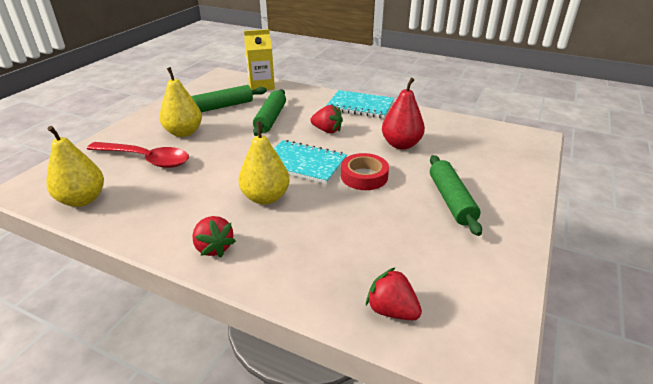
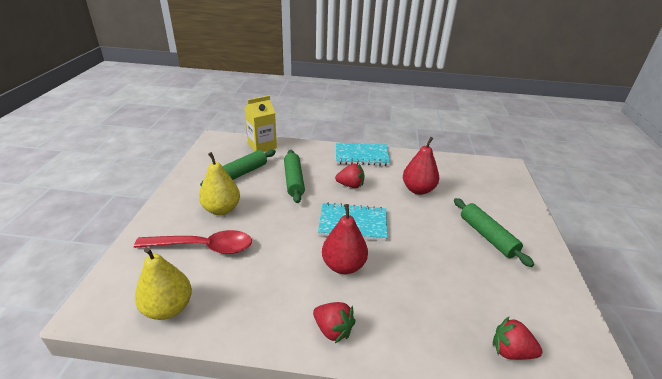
camera: 20 degrees left, 0 degrees up
(265, 197) = (343, 266): yellow pear -> red pear
(364, 176) = (409, 227): red tape -> none

